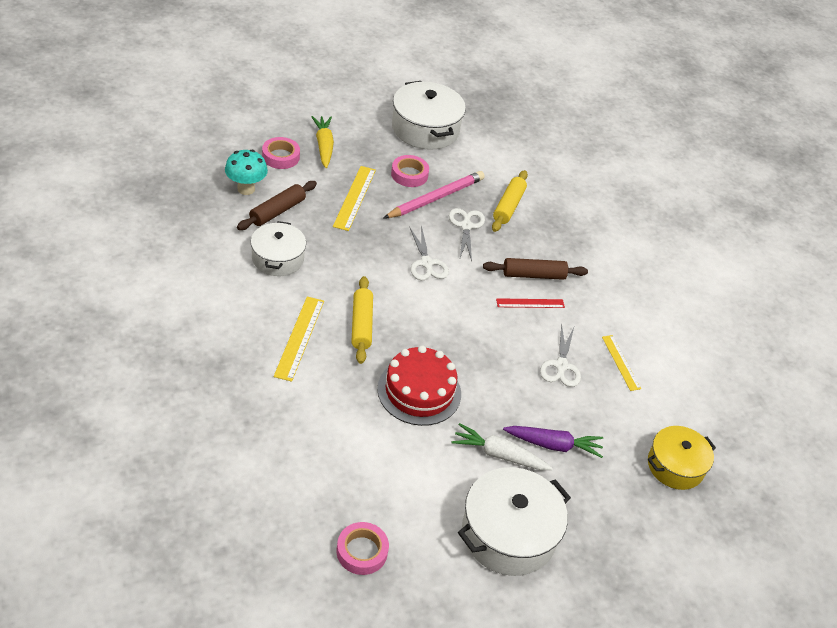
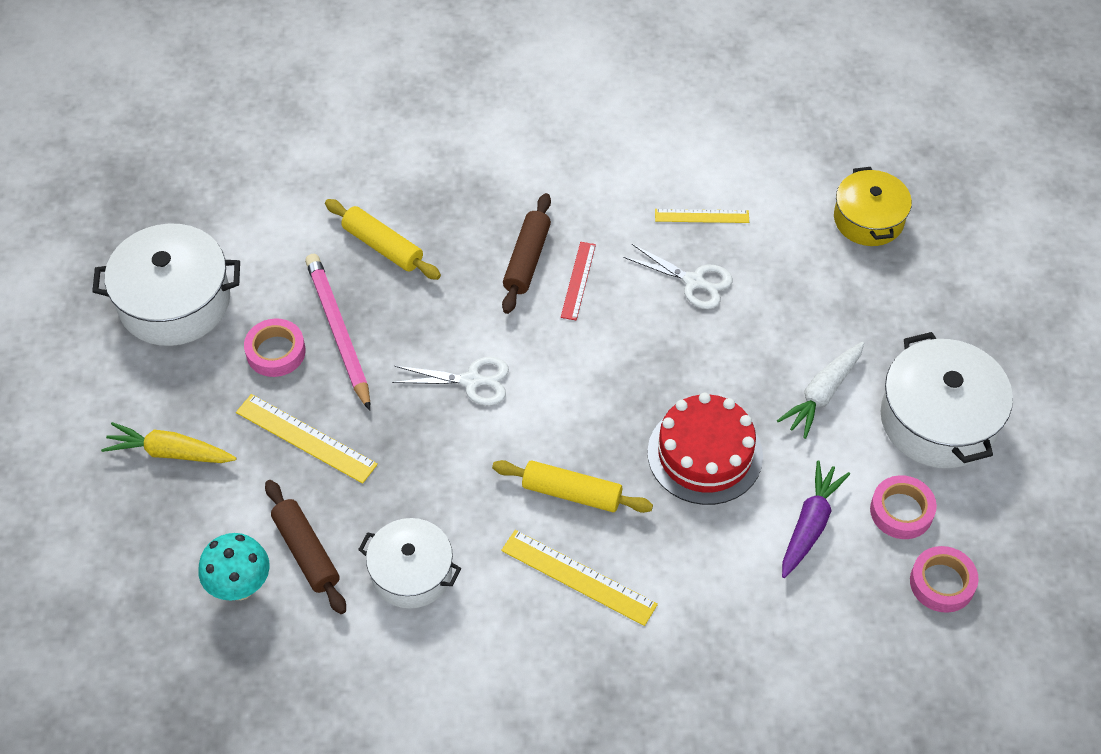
camera: 65 degrees left, 10 degrees up
(280, 157) = (176, 520): pink tape -> pink tape (901, 511)
(466, 226) = (409, 310): white scissors -> none
(553, 445) = (817, 331): purple carrot -> purple carrot (810, 525)

